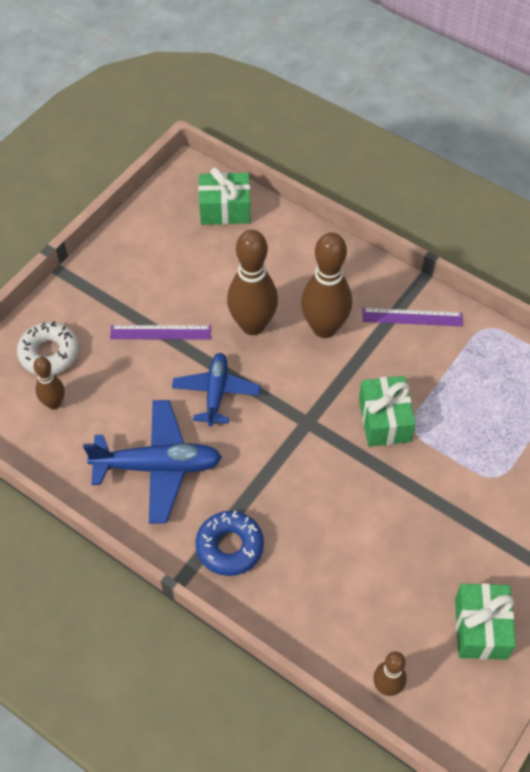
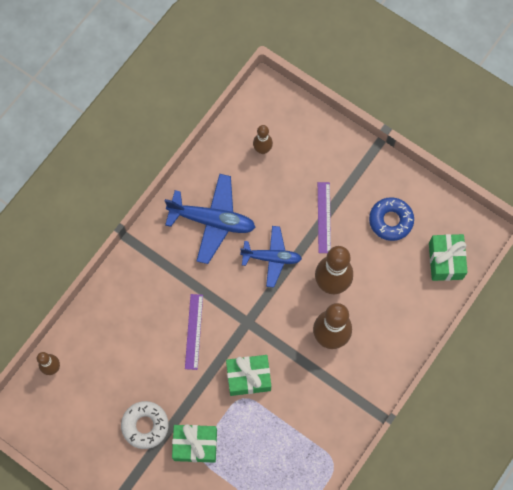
camera: 90 degrees right, 15 degrees up
(49, 353) = (304, 142): white donut -> white donut (145, 425)
(158, 466) = (212, 221): blue plane -> blue plane turned 75 degrees counterclockwise
(230, 547) = (151, 269): blue donut -> blue donut (390, 221)
(412, 317) = (342, 404): purple ruler -> purple ruler (194, 331)
(480, 628) = (88, 432): green gift -> green gift (195, 445)

